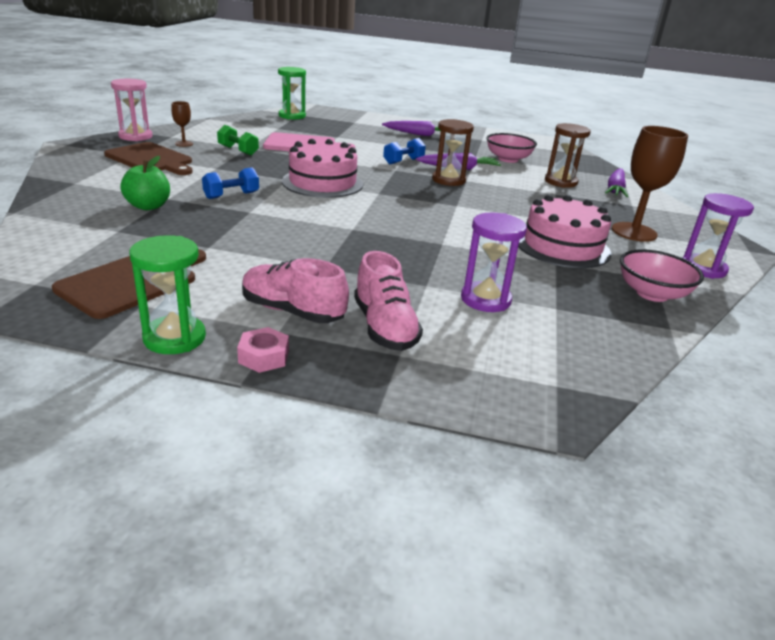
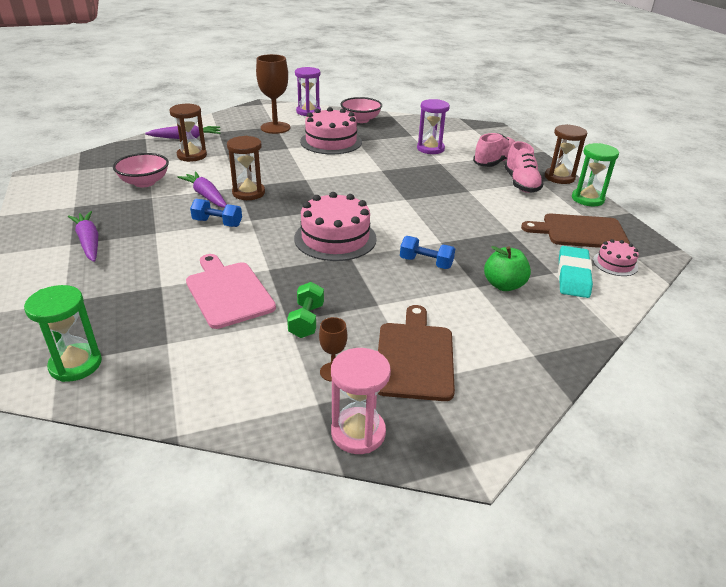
camera: 120 degrees left, 5 degrees up
(57, 265) = (615, 263): none -> pink cake
(94, 236) = (573, 276): none -> turquoise eraser
(264, 357) = (559, 177): pink nut -> brown hourglass

